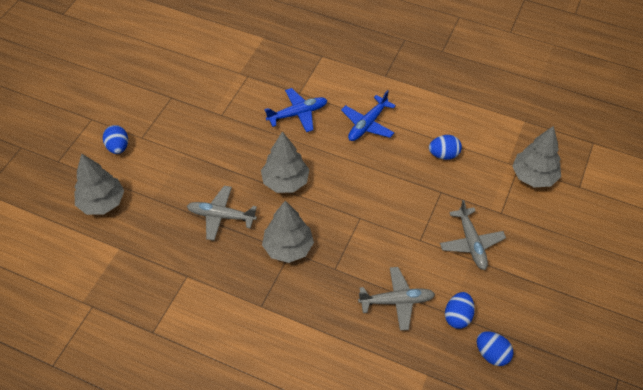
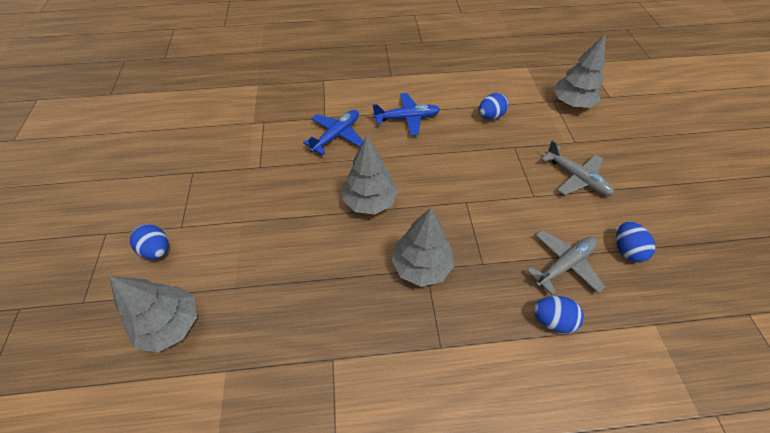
camera: 30 degrees left, 0 degrees up
(221, 216) = (327, 268): grey plane -> none
(367, 124) = (407, 118): blue plane -> blue plane turned 105 degrees counterclockwise
(492, 354) = (685, 269): blue egg -> blue egg (552, 320)

